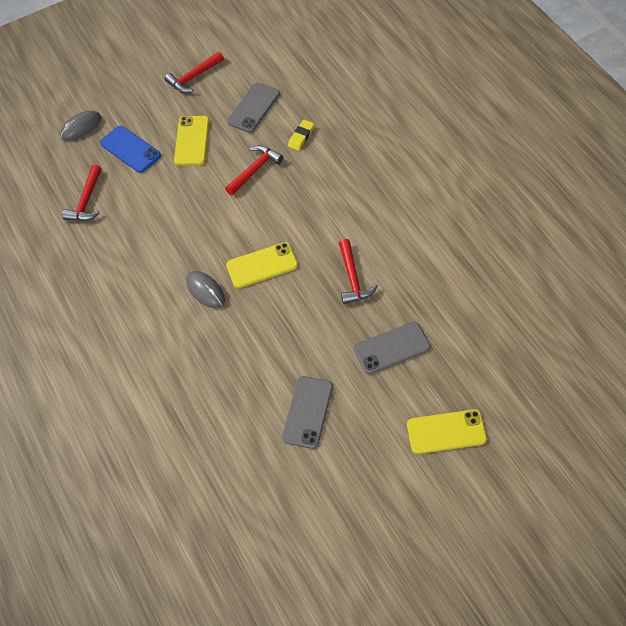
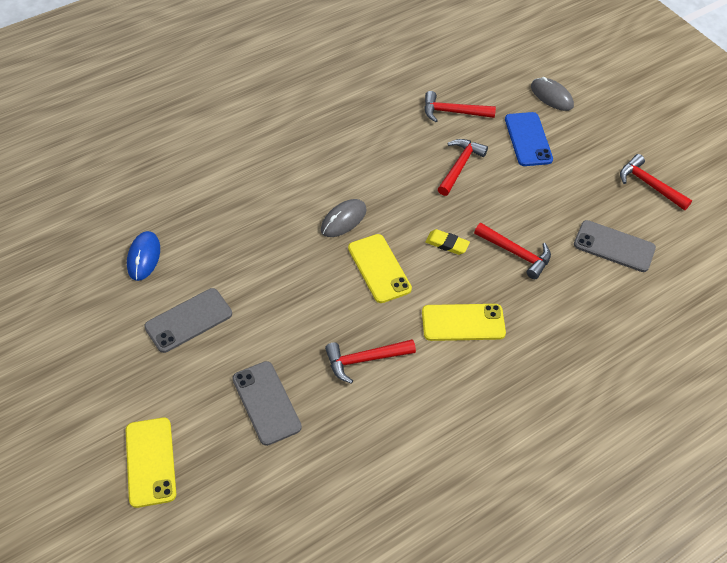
camera: 80 degrees right, 5 degrees down
(130, 149) = (528, 139): blue phone -> blue phone turned 45 degrees counterclockwise
(154, 201) = (459, 166): none -> red hammer
(192, 141) = (550, 191): yellow phone -> yellow phone (463, 322)
(232, 457) = (144, 257): none -> blue mouse
(301, 137) = (577, 298): yellow eraser -> yellow eraser (447, 244)
(307, 412) = (188, 320): grey phone -> grey phone turned 45 degrees counterclockwise

